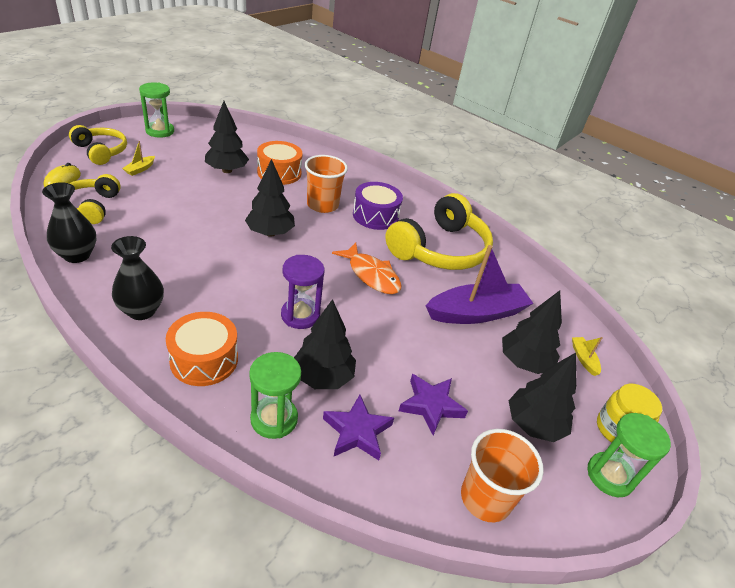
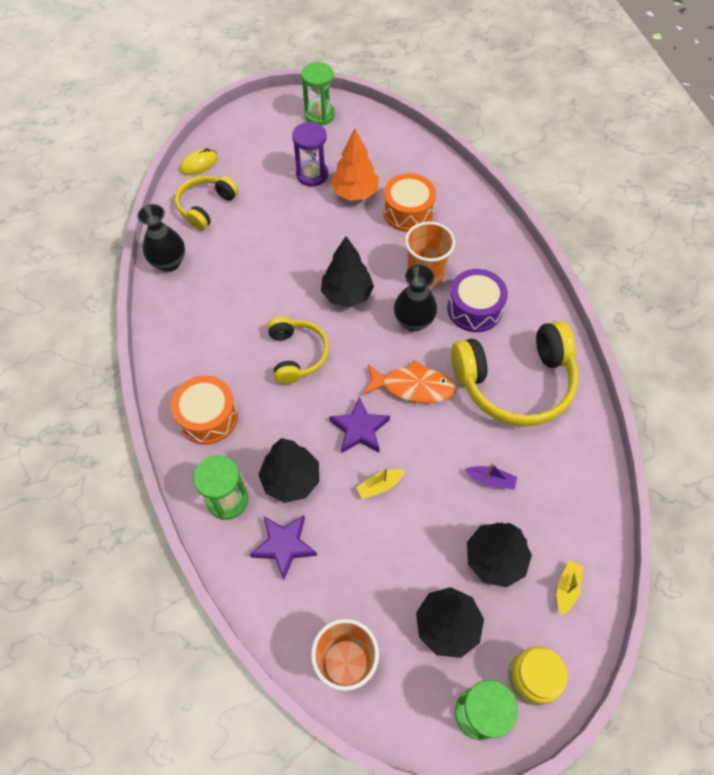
camera: 40 degrees right, 20 degrees up
(101, 151) = (249, 132): yellow headphones -> yellow headphones (297, 355)
(140, 169) = (272, 168): yellow boat -> yellow boat (379, 486)
(141, 311) = (188, 345): black vase -> black vase (413, 321)
(227, 170) = (355, 193): black tree -> orange tree
(300, 315) = (313, 406): purple hourglass -> purple hourglass (312, 175)
(371, 275) = (413, 387): orange fish -> orange fish turned 75 degrees counterclockwise
(431, 405) = (364, 555): purple star -> purple star (359, 429)
(476, 313) = (491, 480): purple boat -> purple boat, size x0.41

